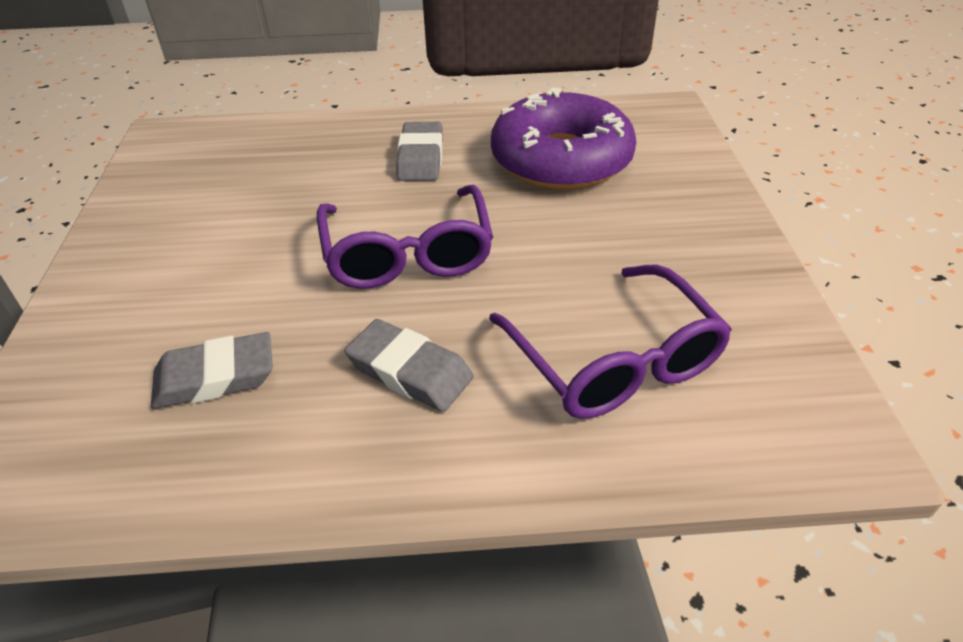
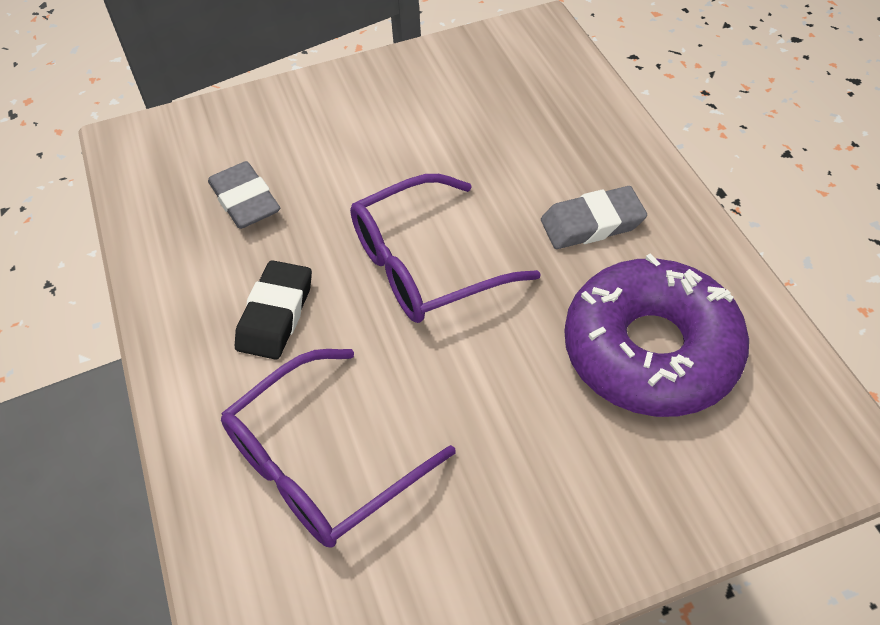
camera: 75 degrees right, 10 degrees up
(409, 371) = (275, 314): grey eraser -> black eraser

